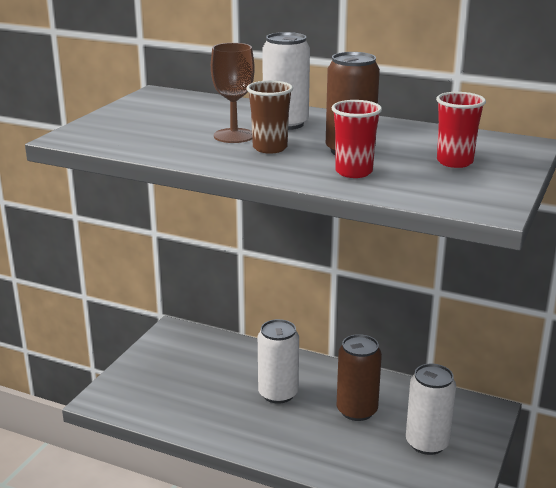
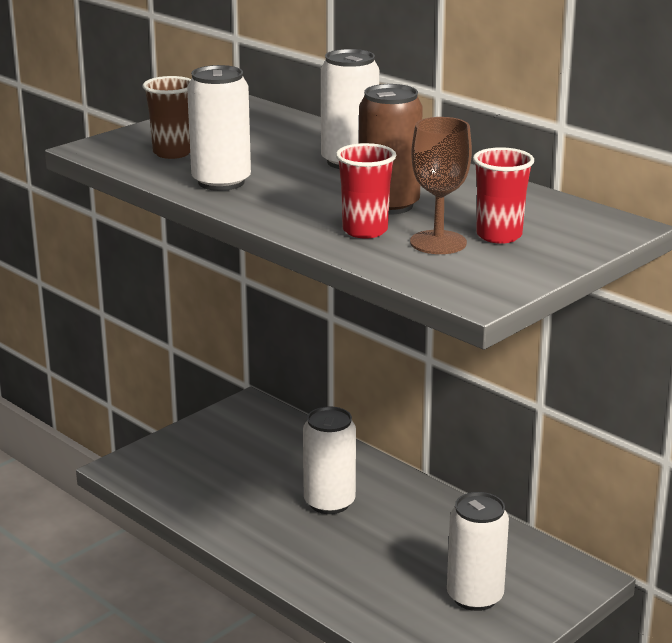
camera: 20 degrees right, 0 degrees up
(201, 150) = (221, 182): none -> white can
(234, 136) = (274, 169): brown goblet -> brown goblet (438, 242)
(270, 148) = (300, 189): brown cup -> brown cup (172, 153)
(357, 410) = (413, 541): brown can -> none

